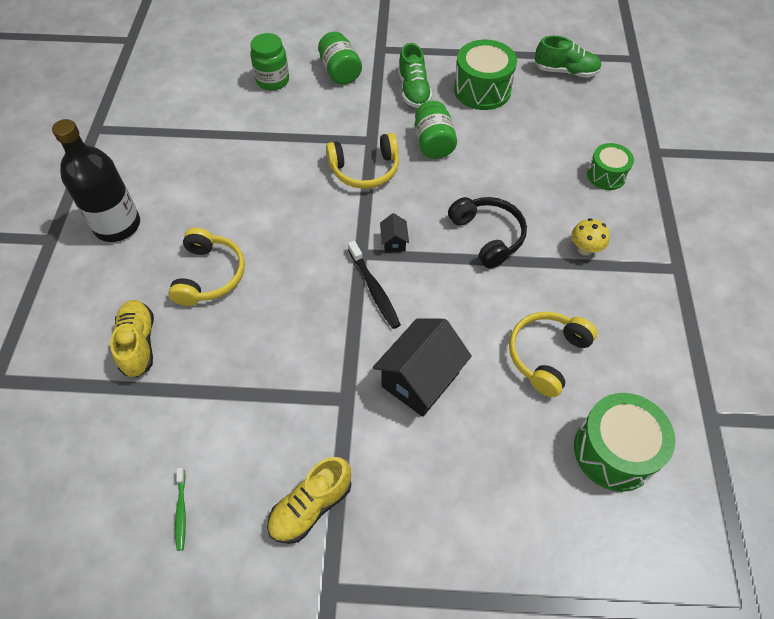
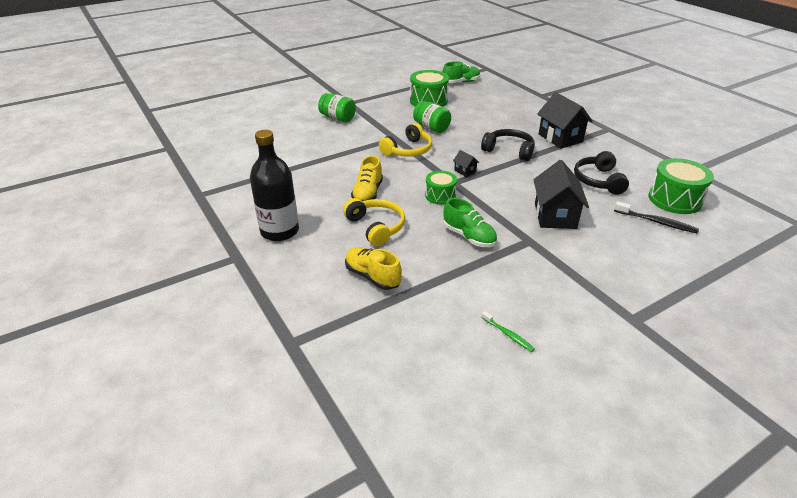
camera: 35 degrees left, 20 degrees down
(272, 80) = (299, 134): green jar -> none
(311, 506) = (574, 292): yellow shoe -> yellow shoe (367, 193)
(374, 289) = (481, 193): black toothbrush -> black toothbrush (656, 222)
(413, 90) = (391, 112): green shoe -> green shoe (469, 236)
(546, 355) = (598, 180): yellow headphones -> black headphones
(585, 249) = (560, 138): yellow mushroom -> black house
(606, 175) = (532, 110): green drum -> green drum (440, 196)

